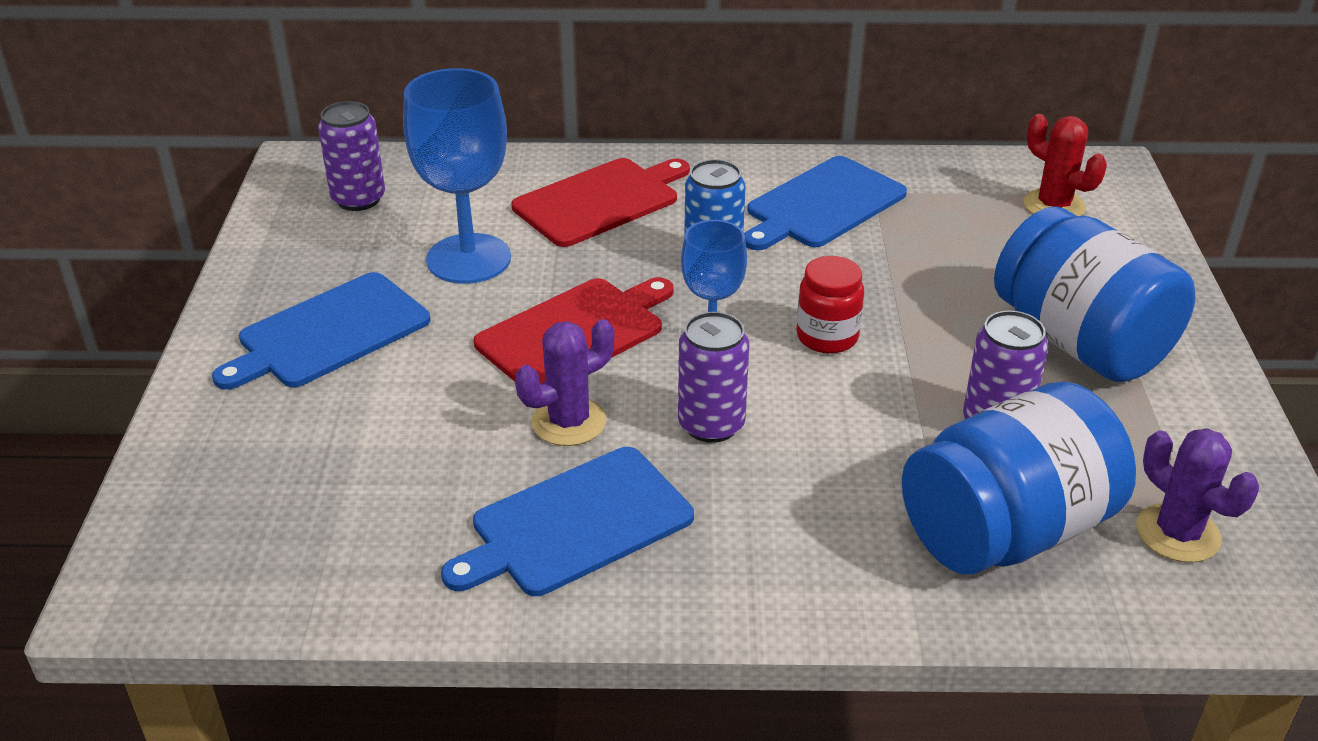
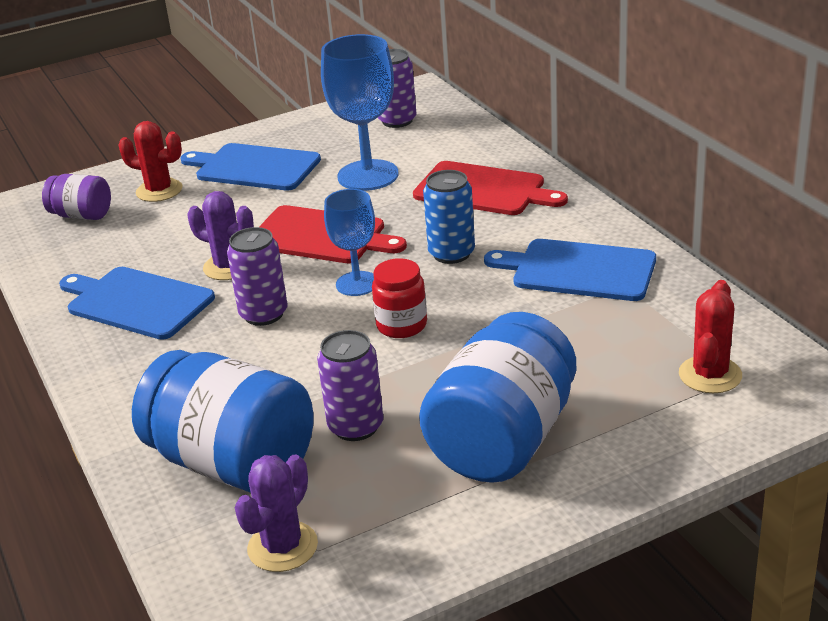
camera: 65 degrees right, 5 degrees down
(258, 522) = (81, 215): none -> purple jar
(282, 429) = (159, 191): none -> red cactus

